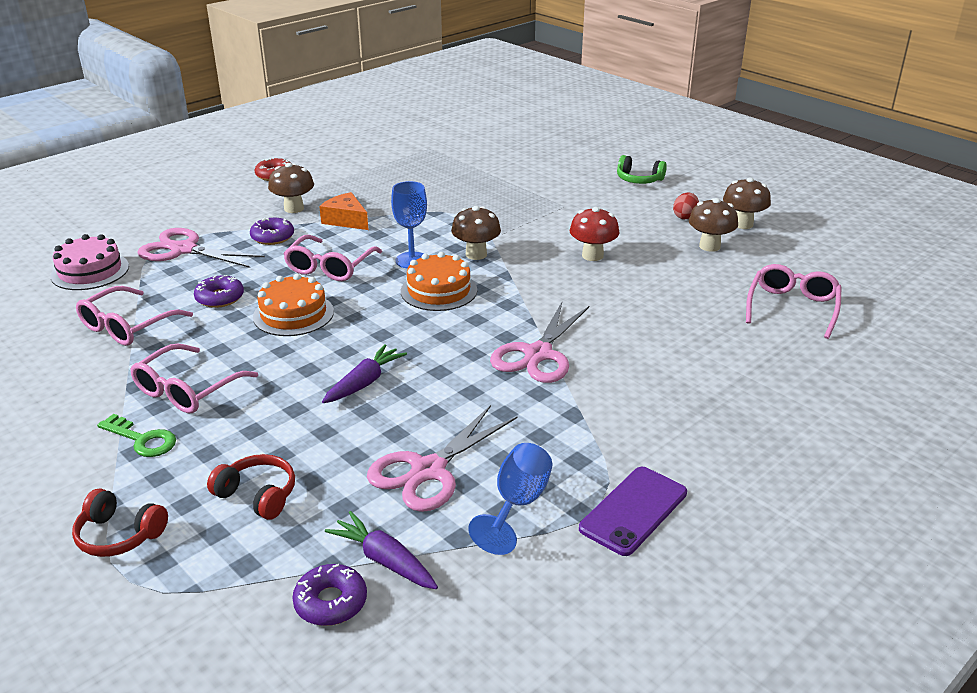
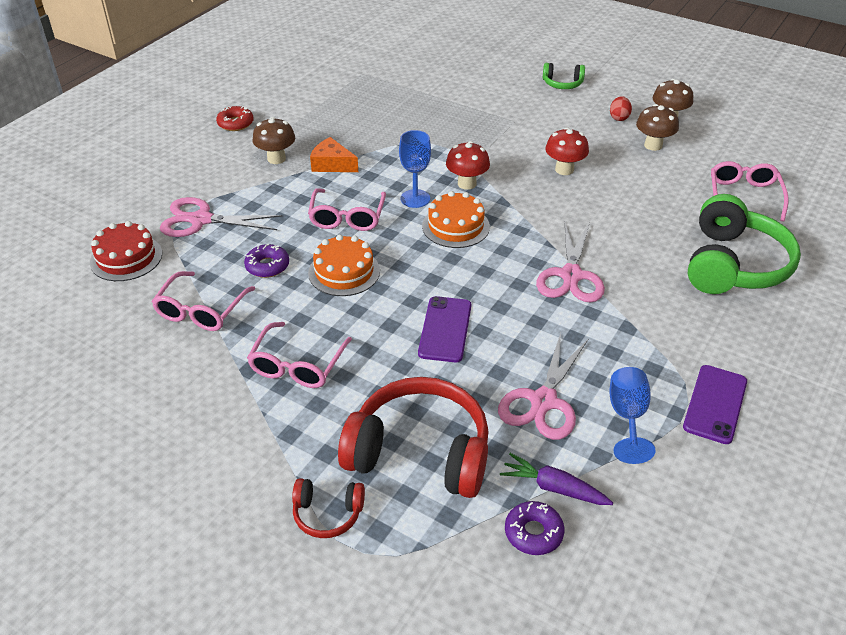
camera: 15 degrees left, 10 degrees up
(90, 271) = (126, 258): pink cake -> red cake
(142, 439) = (289, 421): green key -> none
(258, 495) = (420, 452): red headphones -> red headphones, size x2.10
(272, 237) = (275, 193): purple donut -> none
(364, 383) = (445, 329): purple carrot -> purple phone
(476, 254) = (467, 184): brown mushroom -> red mushroom
(740, 373) = (733, 265): none -> green headphones

